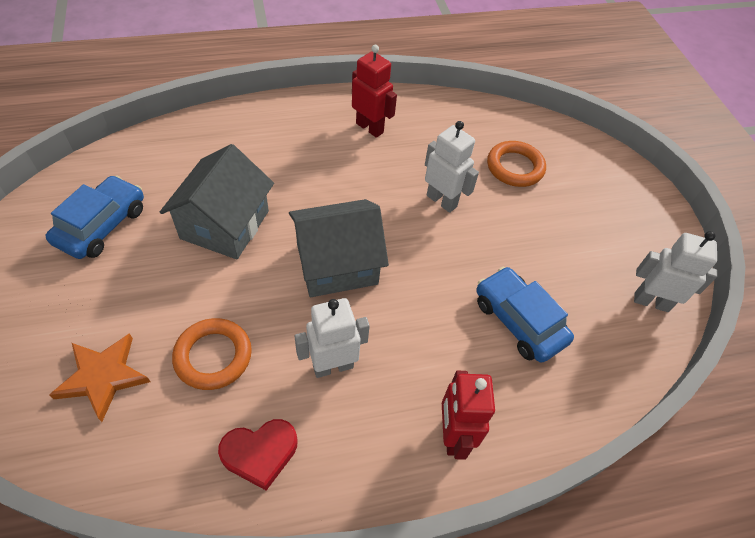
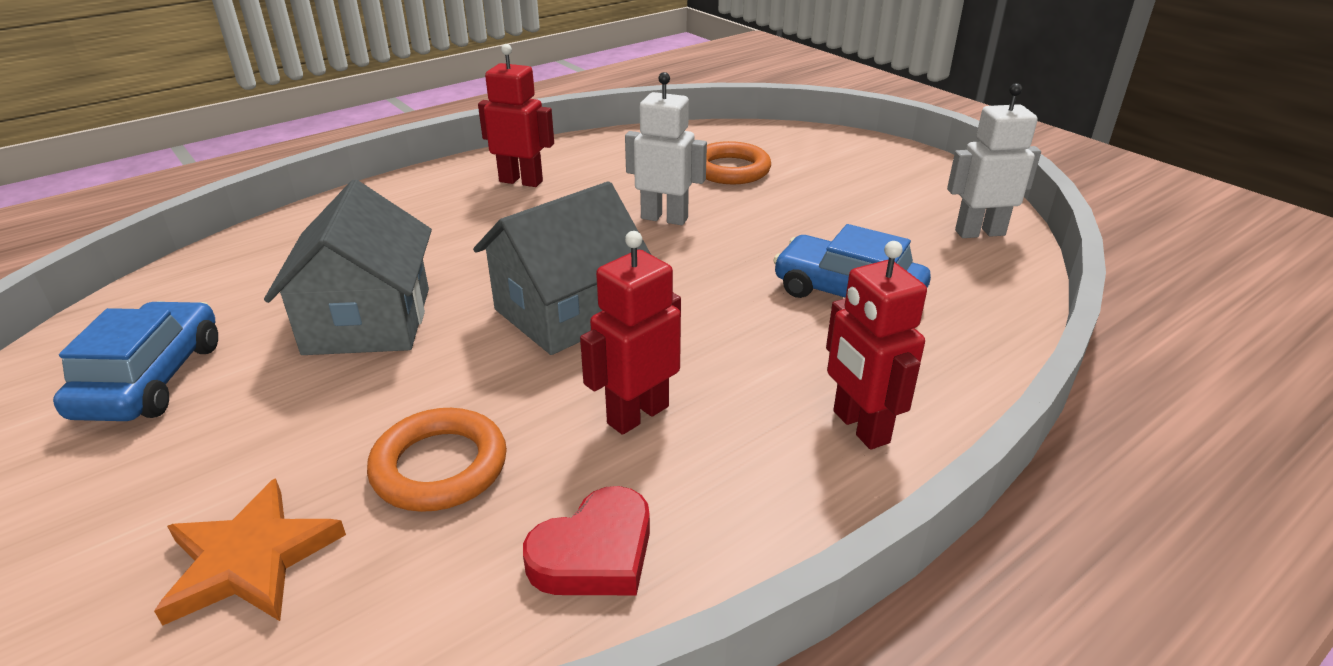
camera: 20 degrees left, 20 degrees down
(333, 366) = (637, 414): white robot -> red robot

